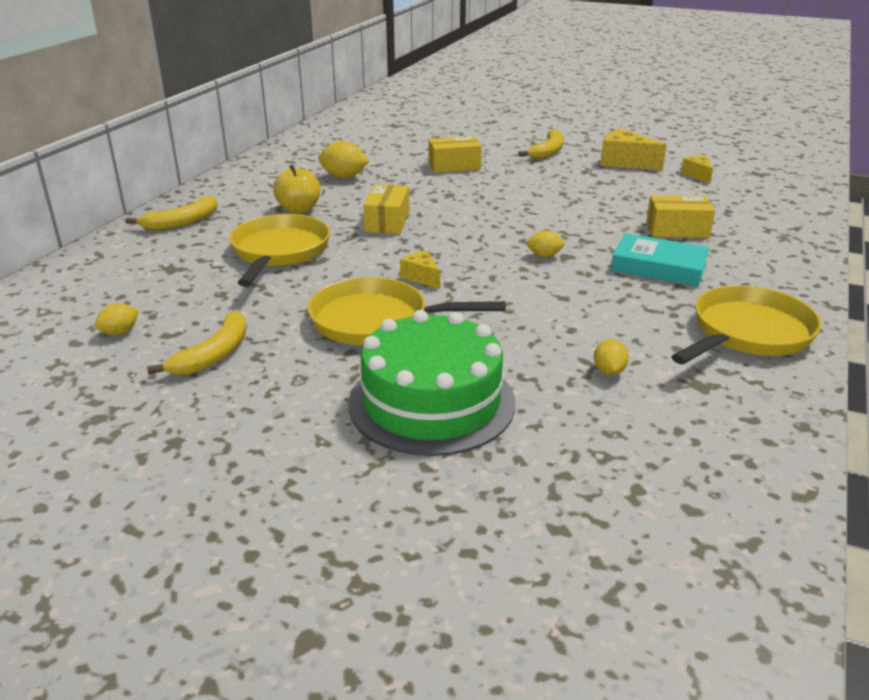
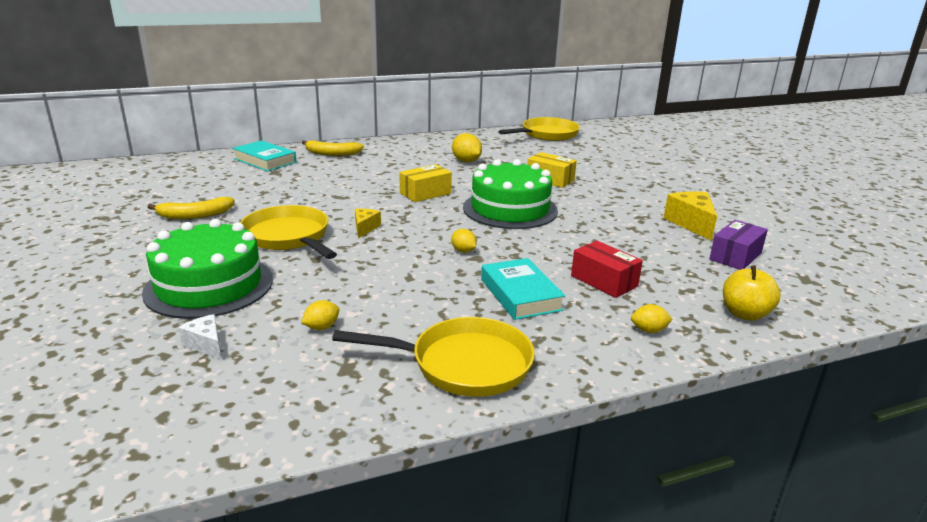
camera: 45 degrees right, 5 degrees down
(120, 332) = (191, 189): yellow lemon -> yellow lemon (648, 330)
(121, 262) = (265, 161): none -> turquoise book
(279, 252) = (335, 185): yellow pan -> yellow pan (547, 135)
(299, 209) = (398, 169): yellow apple -> yellow apple (745, 314)
(489, 205) = (510, 209): none -> green cake
(548, 151) = (645, 195): yellow banana -> none
(570, 443) = (206, 344): none -> white cheese
(677, 230) = (604, 281): yellow box -> red box
(697, 175) = (735, 256): yellow cheese -> purple box

